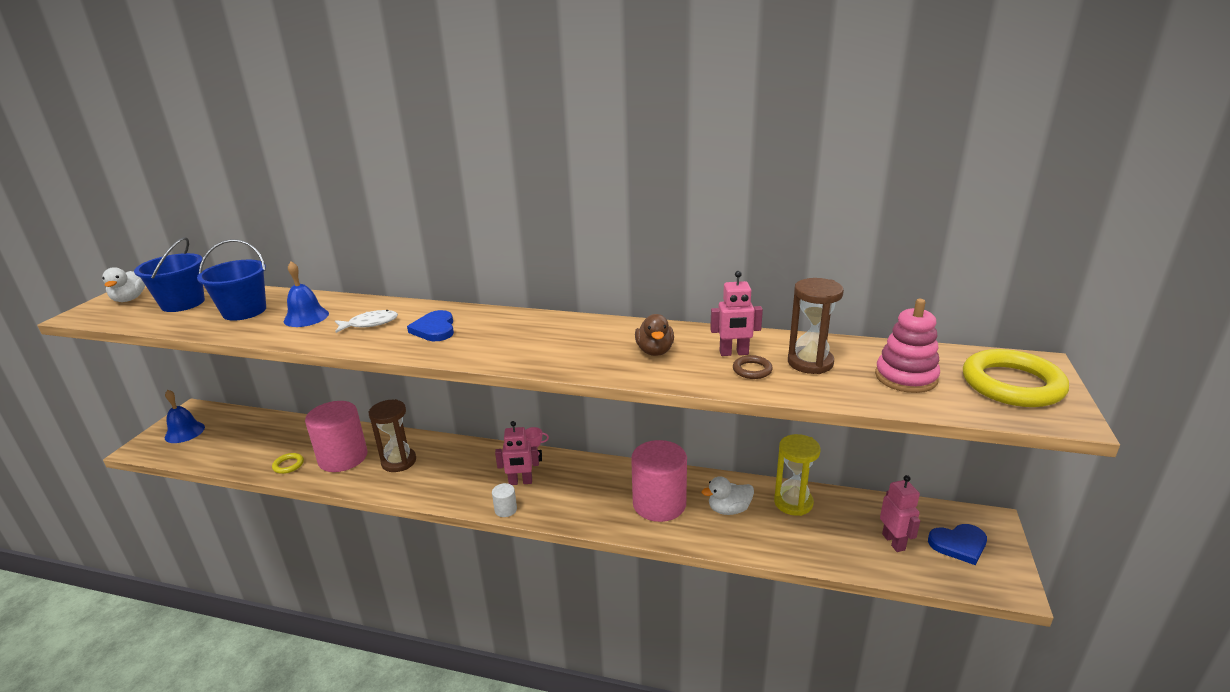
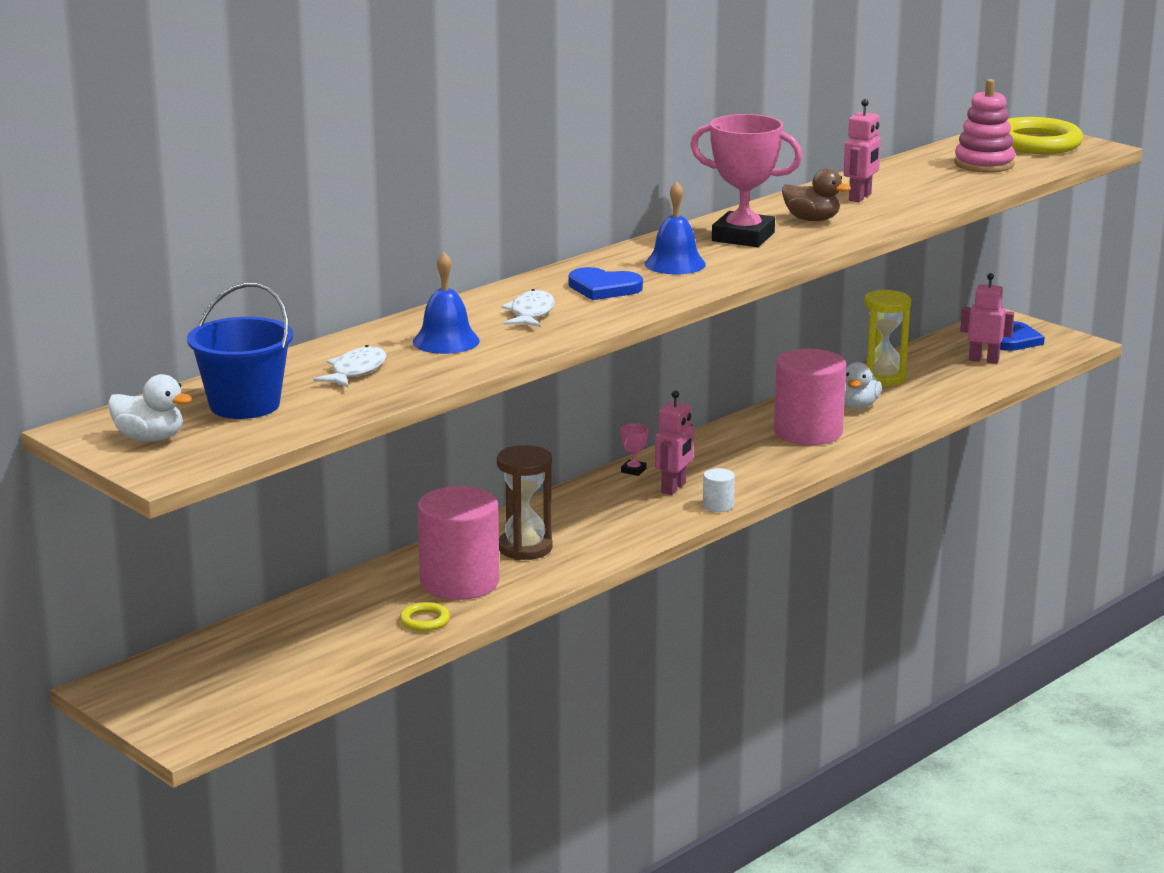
camera: 60 degrees left, 5 degrees down
(184, 432) = (186, 696): blue bell -> blue bell (675, 264)
(244, 311) = (356, 371): blue bucket -> white fish
(585, 340) = (743, 237): none -> pink trophy
(752, 370) = (901, 200): brown ring -> none
(810, 363) = (917, 181): brown hourglass -> none

